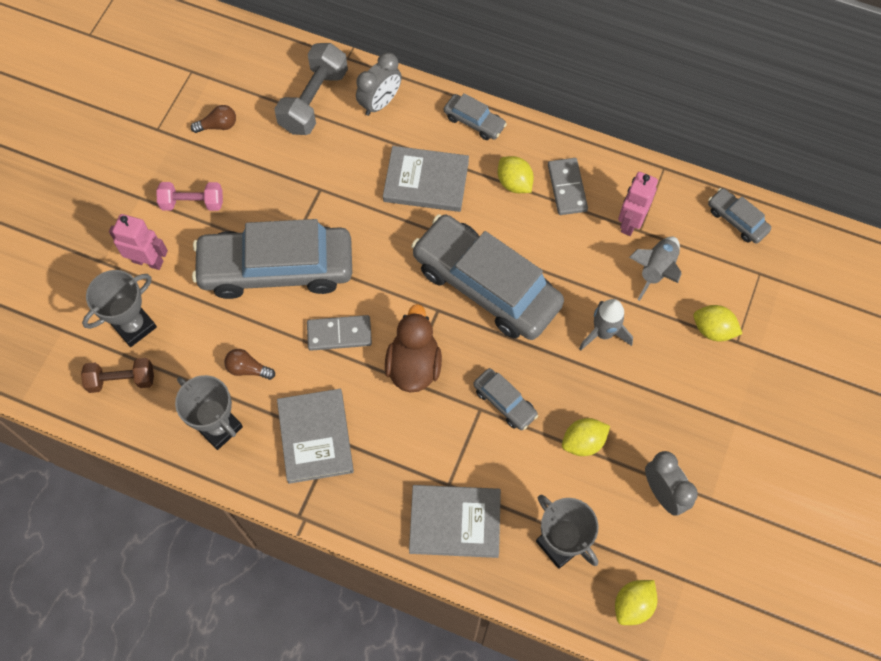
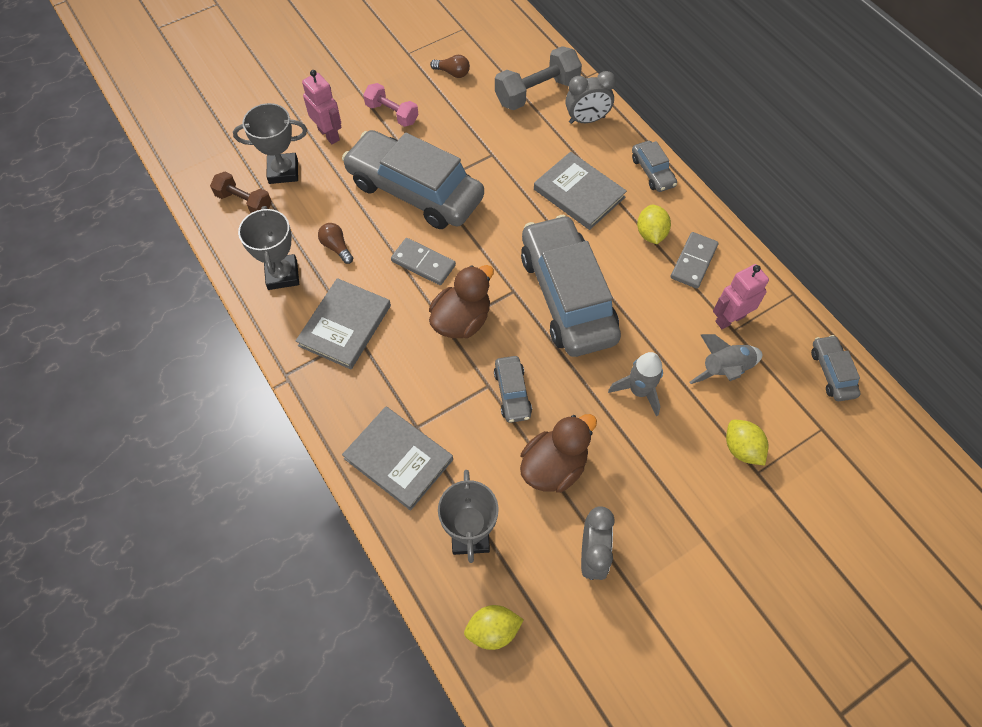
camera: 35 degrees right, 5 degrees down
(583, 442) = (554, 466): yellow lemon -> brown duck

